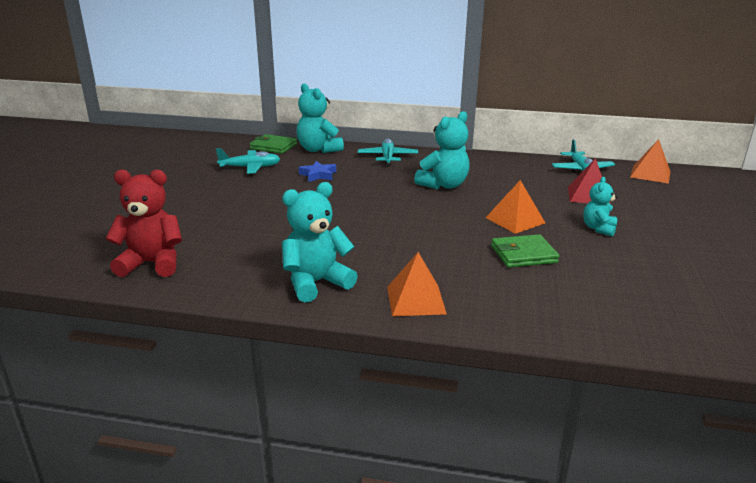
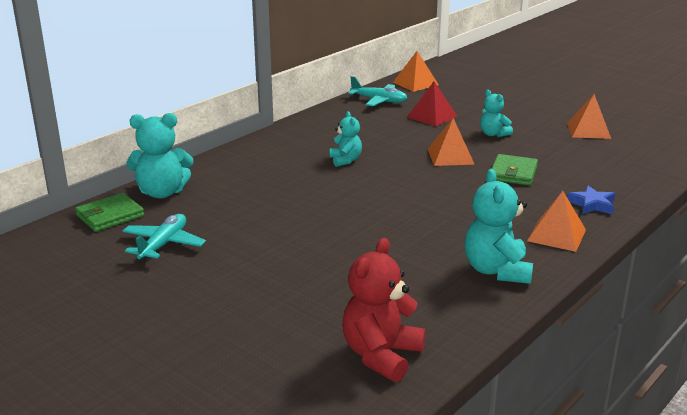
camera: 60 degrees left, 0 degrees up
(318, 175) = (241, 211): blue star -> blue star (592, 204)
(387, 158) = (241, 164): turquoise plane -> none
(443, 185) = (345, 160): turquoise teddy bear -> turquoise teddy bear, size x0.60
(705, 276) = (588, 130): none -> orange pyramid

